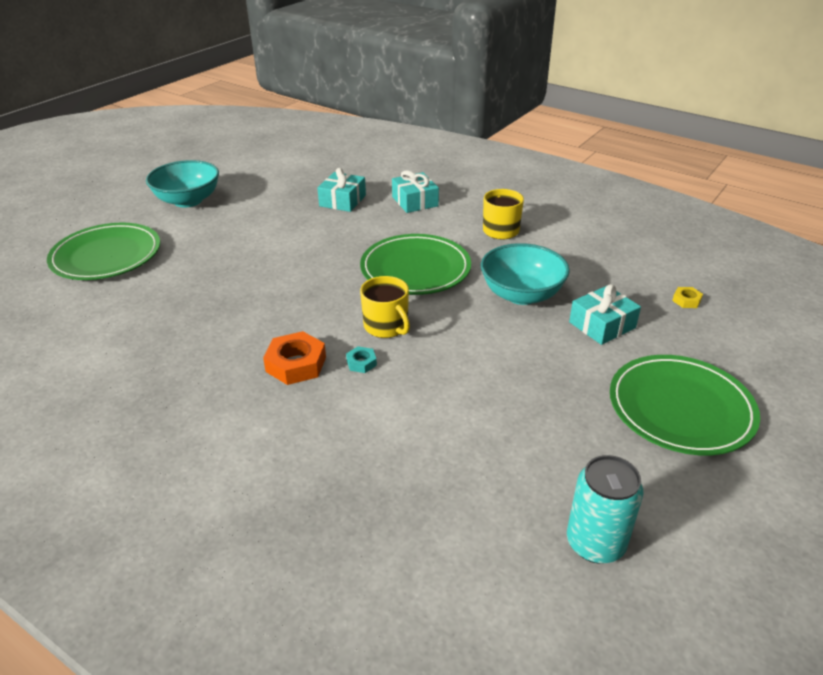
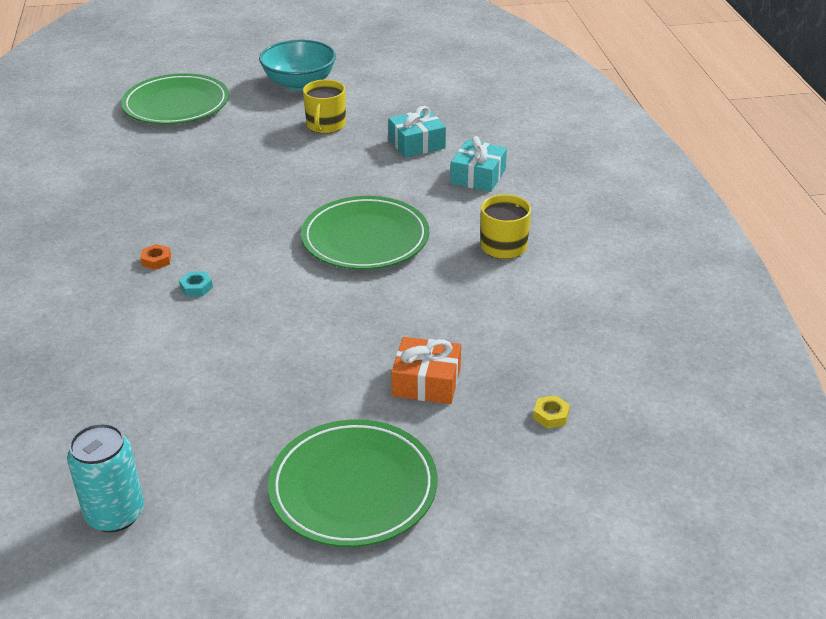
camera: 45 degrees right, 0 degrees up
(296, 364) = (156, 260): orange nut -> orange nut, size x0.51
(386, 326) = (260, 271): yellow mug -> yellow mug (325, 125)
(521, 294) = (409, 313): turquoise bowl -> none
(602, 325) = (426, 382): turquoise gift -> orange gift

